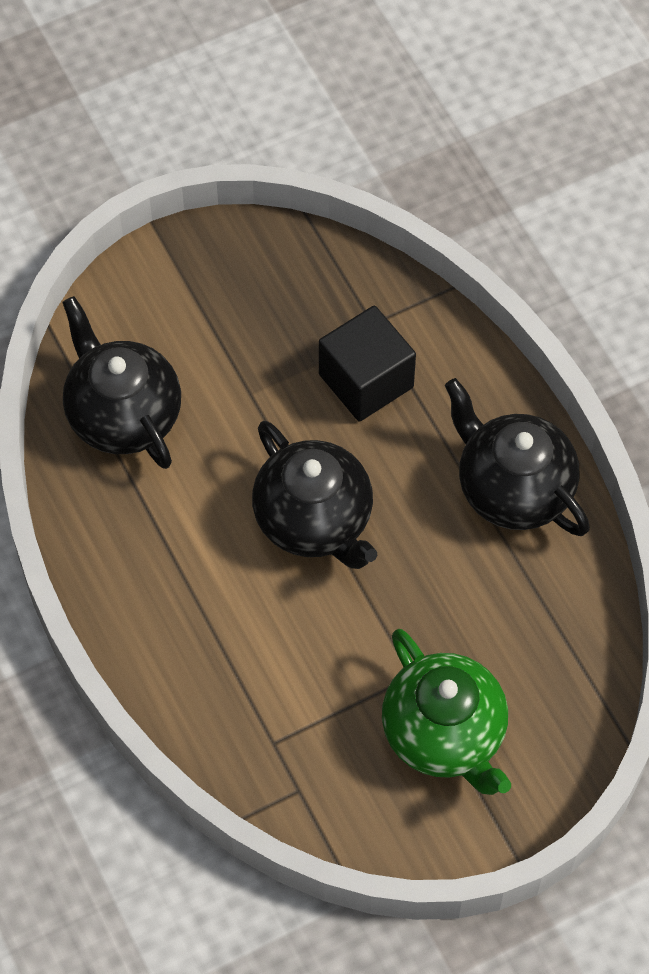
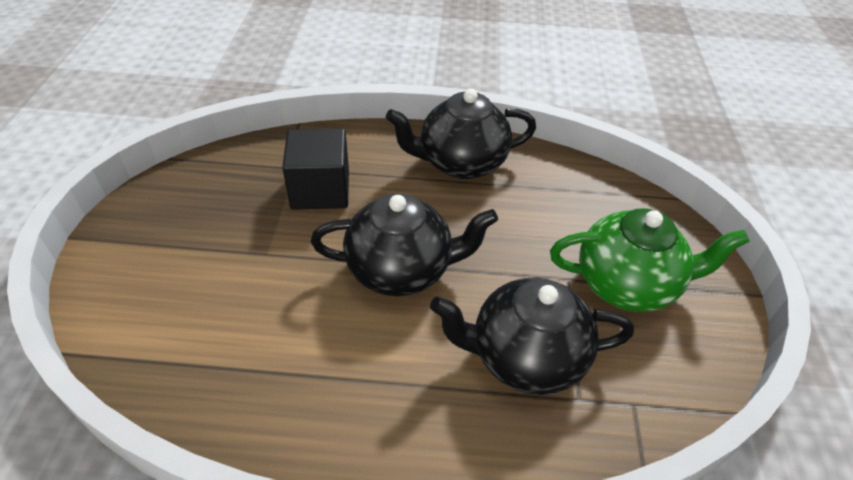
camera: 60 degrees left, 15 degrees down
(123, 414) = (198, 343): black teapot -> black teapot (525, 357)

